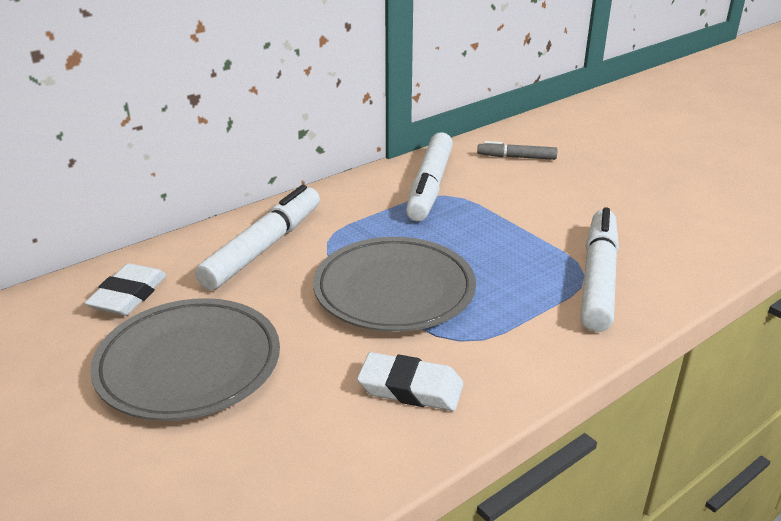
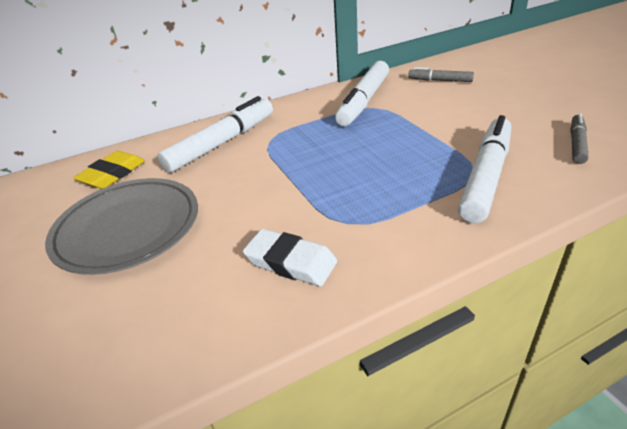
camera: 15 degrees right, 5 degrees up
(128, 295) = (112, 174): white eraser -> yellow eraser
(394, 290) = (307, 179): grey plate -> none
(686, 237) = (576, 144): none -> grey marker

